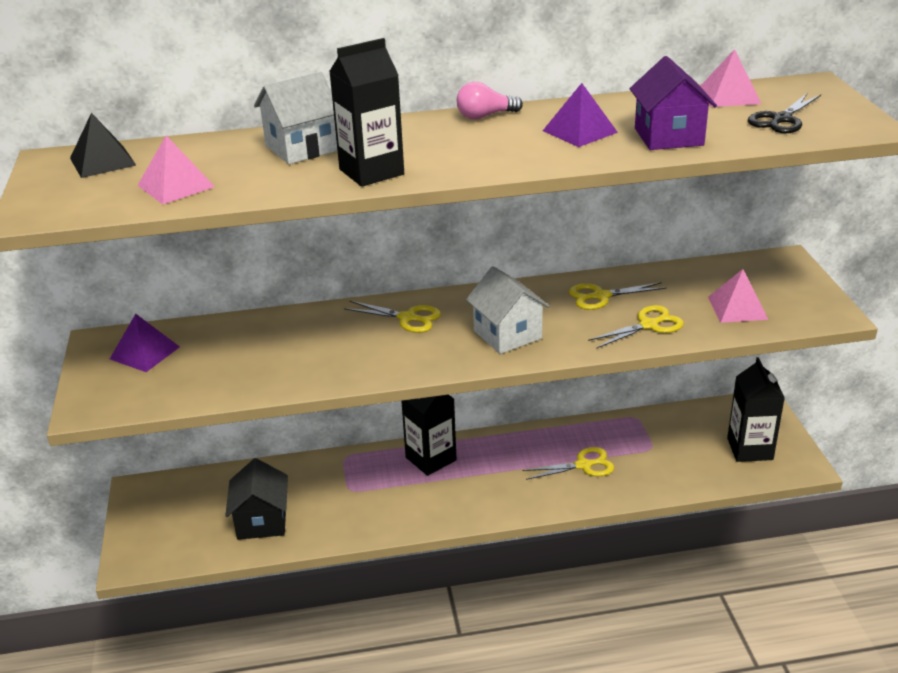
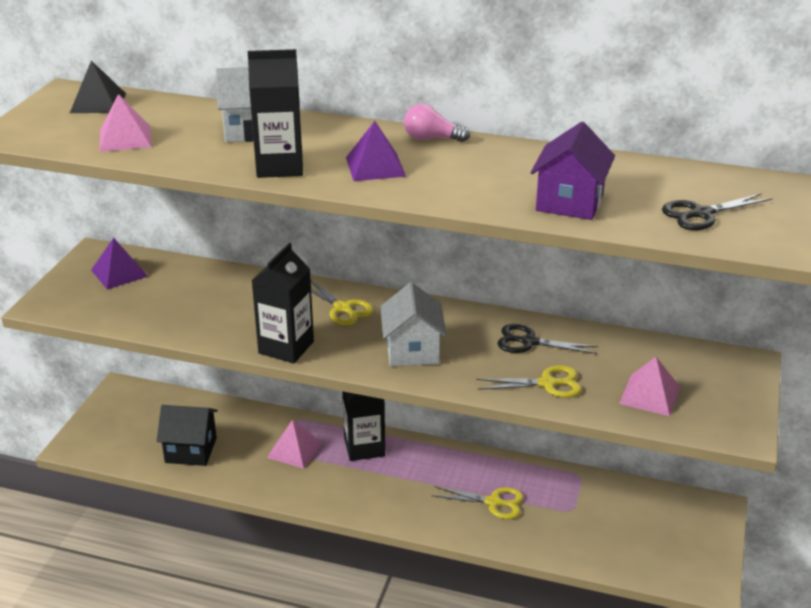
camera: 25 degrees right, 0 degrees up
(262, 521) = (191, 450): black house -> black house turned 75 degrees clockwise
(579, 131) = (495, 175): purple pyramid -> purple pyramid (375, 166)
(601, 296) = (529, 342): yellow scissors -> black scissors
(729, 96) = (680, 176): pink pyramid -> pink pyramid (294, 450)
(750, 449) = (668, 546): black carton -> black carton (286, 347)

